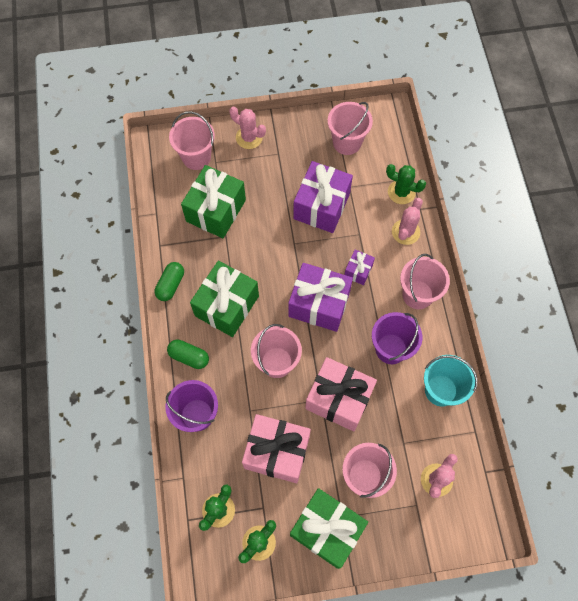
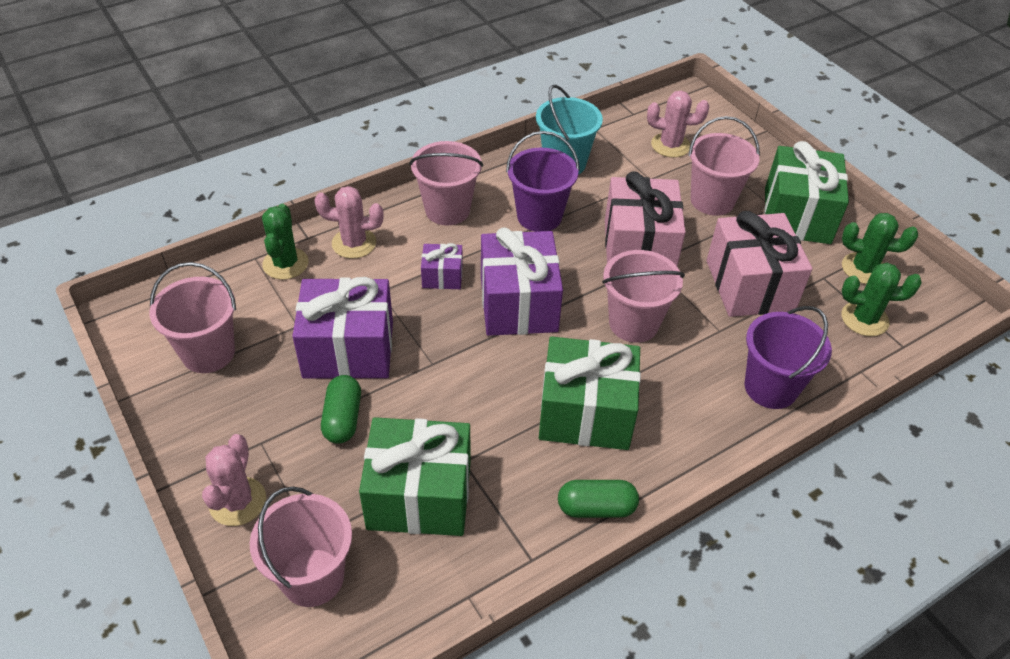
camera: 115 degrees left, 20 degrees down
(189, 357) = (697, 431): green capsule -> green capsule (343, 418)

